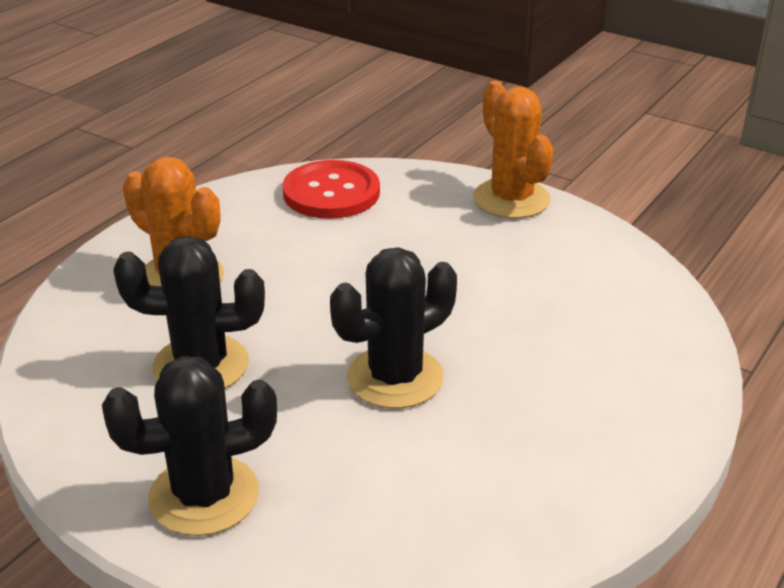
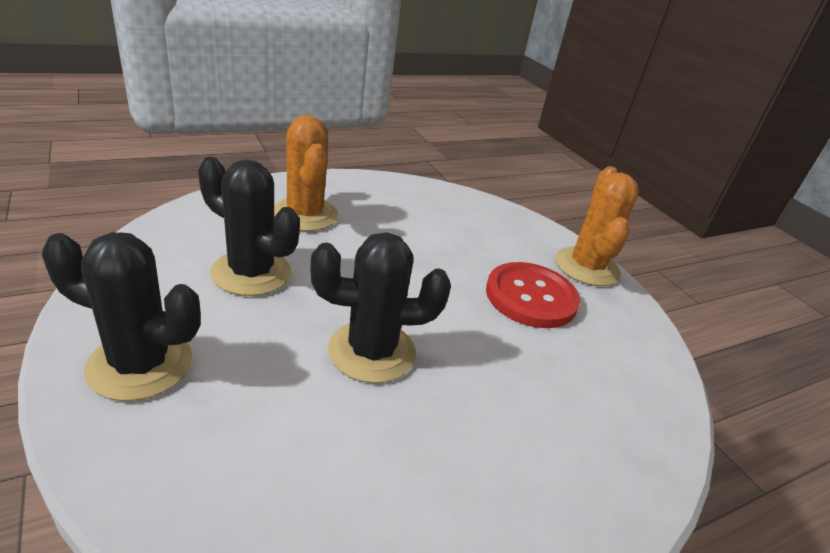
camera: 25 degrees right, 0 degrees up
(331, 193) = (457, 208): red button -> red button (531, 297)

